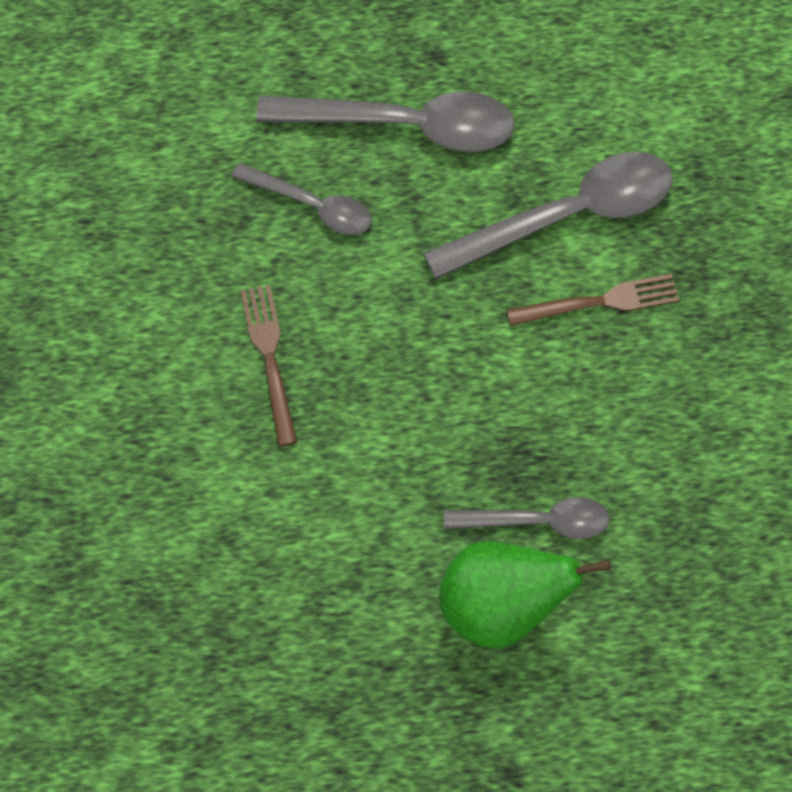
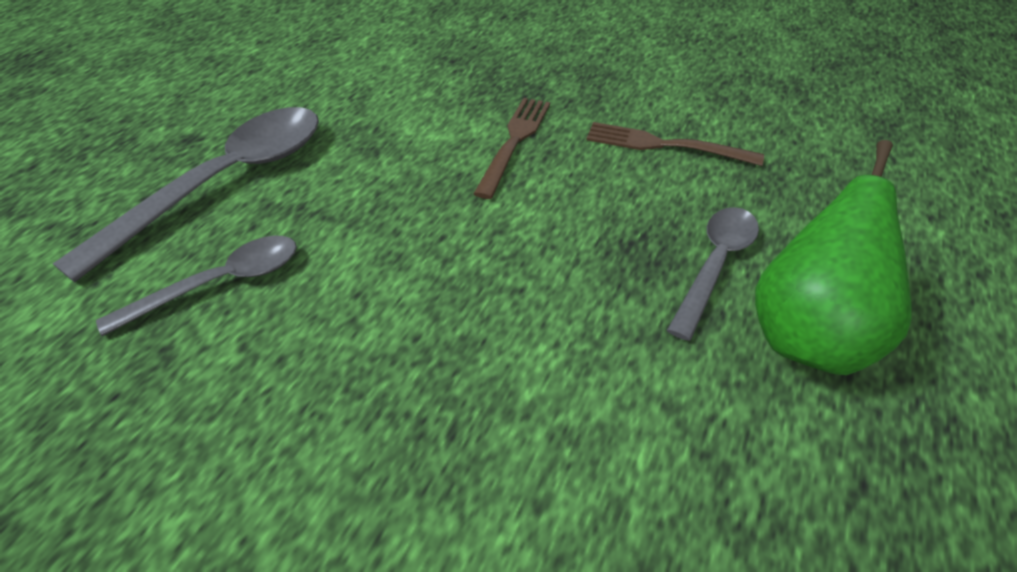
camera: 60 degrees left, 20 degrees down
(269, 357) = (354, 411): brown fork -> brown fork (664, 145)
(567, 216) = (419, 129): grey spoon -> none

